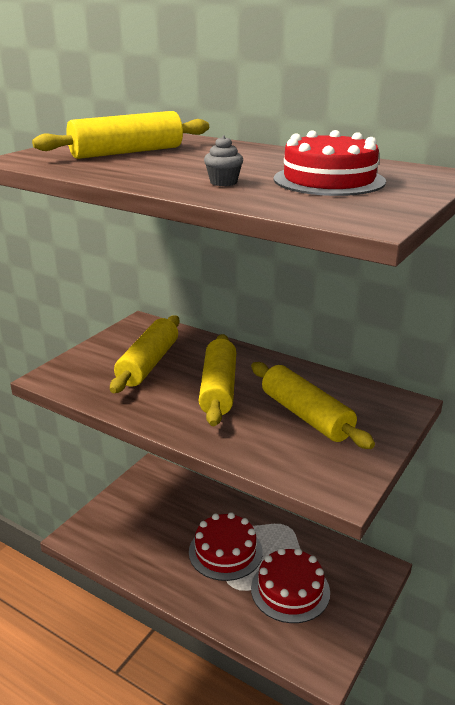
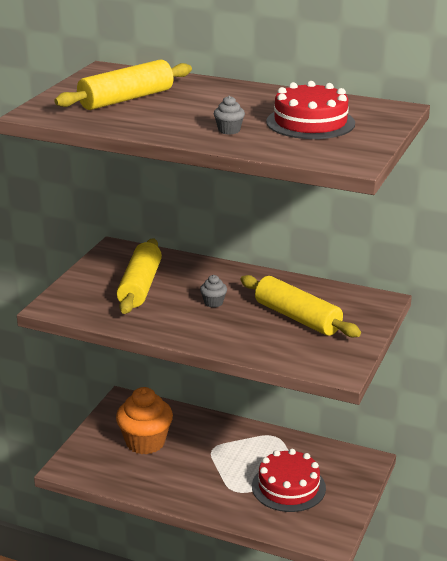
camera: 10 degrees left, 0 degrees up
(158, 517) = (145, 442): none -> orange cupcake
(218, 389) = (213, 303): yellow rolling pin -> grey cupcake
(225, 551) = (220, 464): red cake -> none

